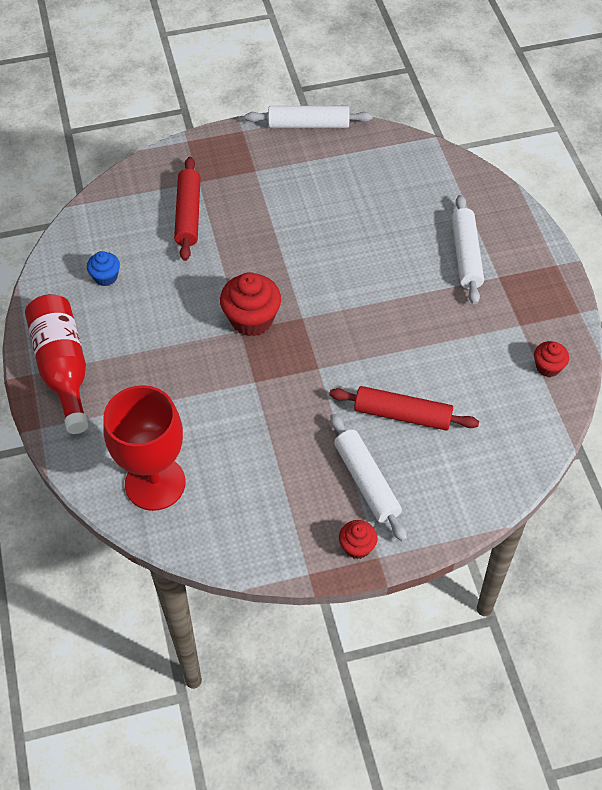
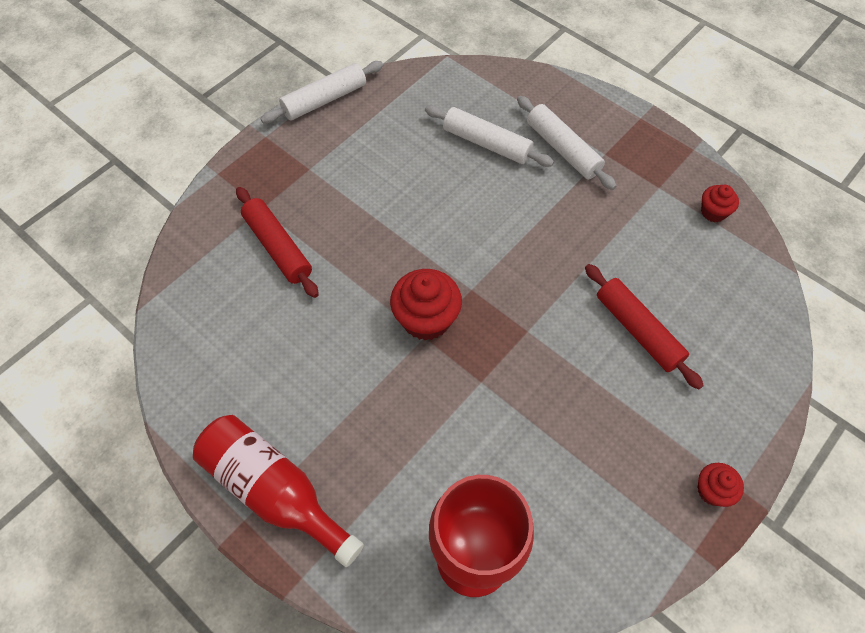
camera: 35 degrees left, 5 degrees up
(105, 277) = (242, 361): blue cupcake -> none
(367, 482) = (664, 418): white rolling pin -> white rolling pin (487, 143)
(402, 414) = (638, 330): red rolling pin -> red rolling pin turned 75 degrees clockwise

